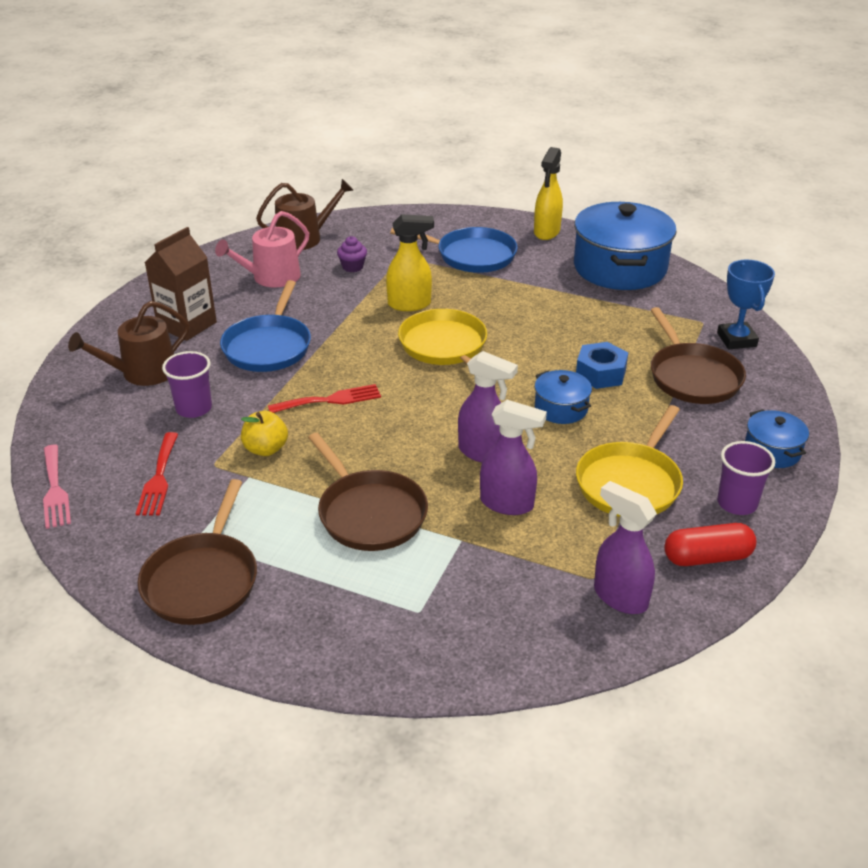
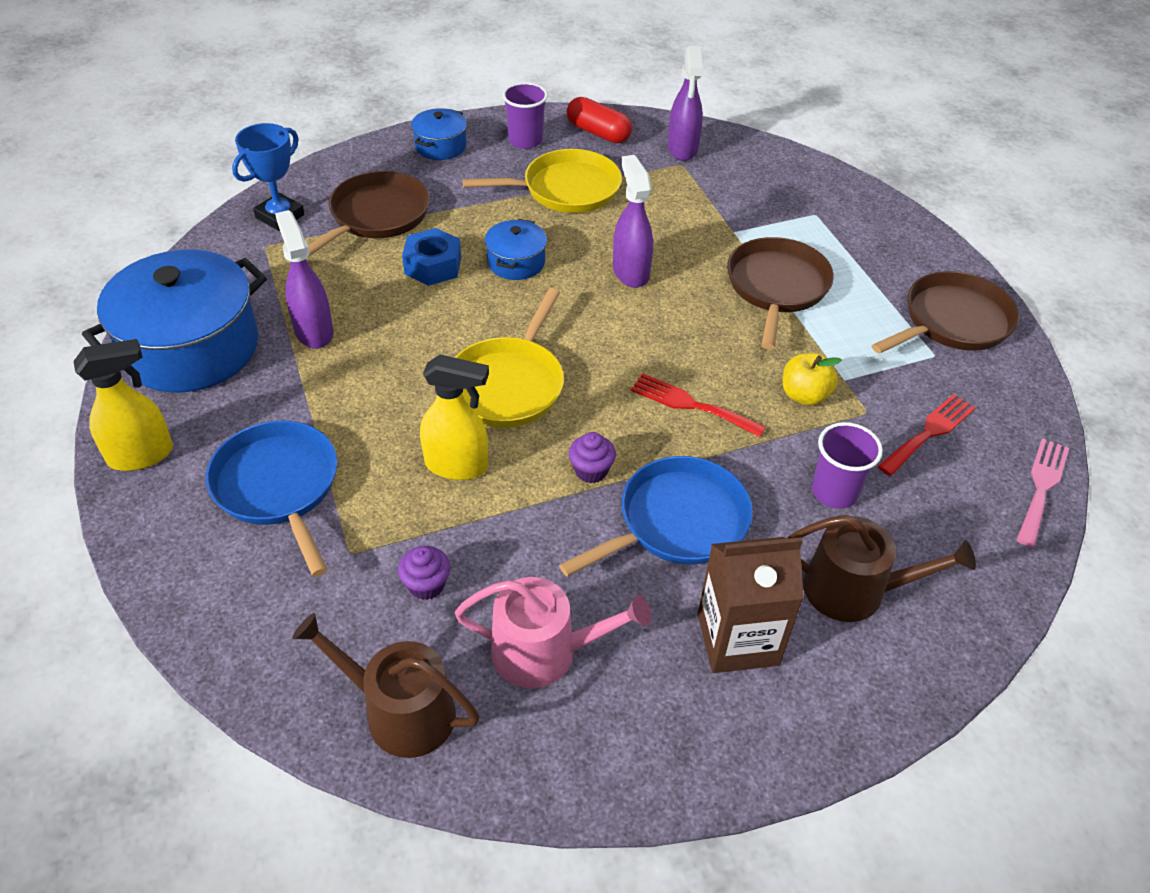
camera: 135 degrees left, 10 degrees up
(342, 340) = (591, 471): none -> purple cupcake
(410, 304) = (457, 465): yellow spray bottle -> yellow spray bottle turned 150 degrees clockwise
(507, 504) = (668, 230): purple spray bottle -> purple spray bottle (313, 331)

